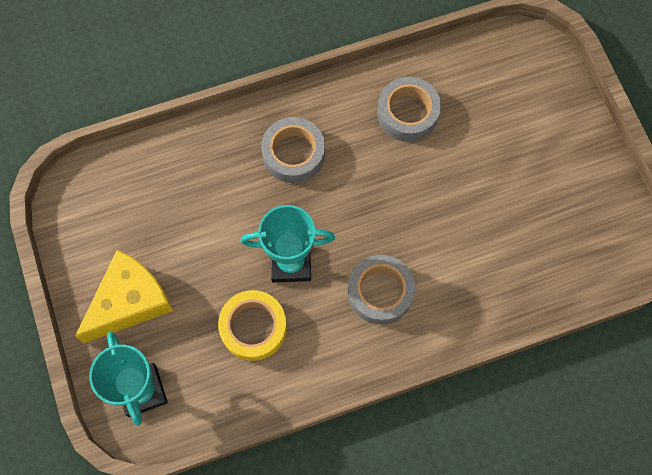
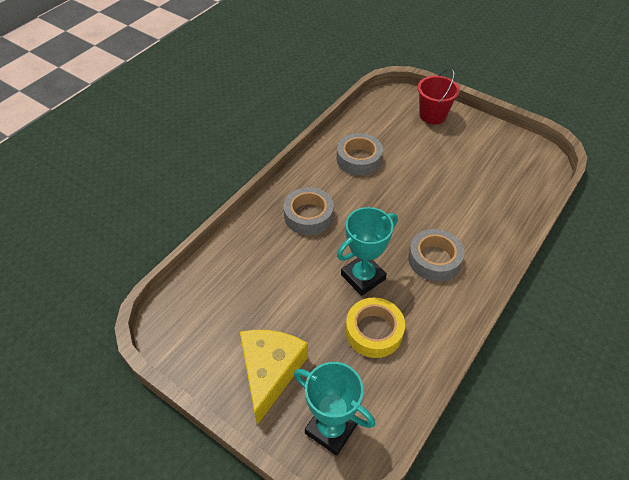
camera: 35 degrees left, 20 degrees down
(550, 104) = (432, 115): none -> red bucket

